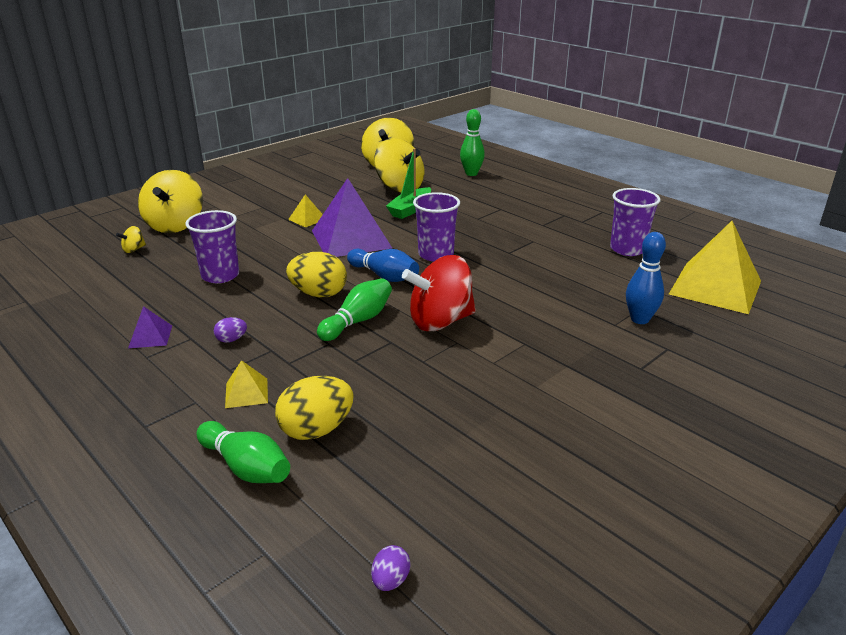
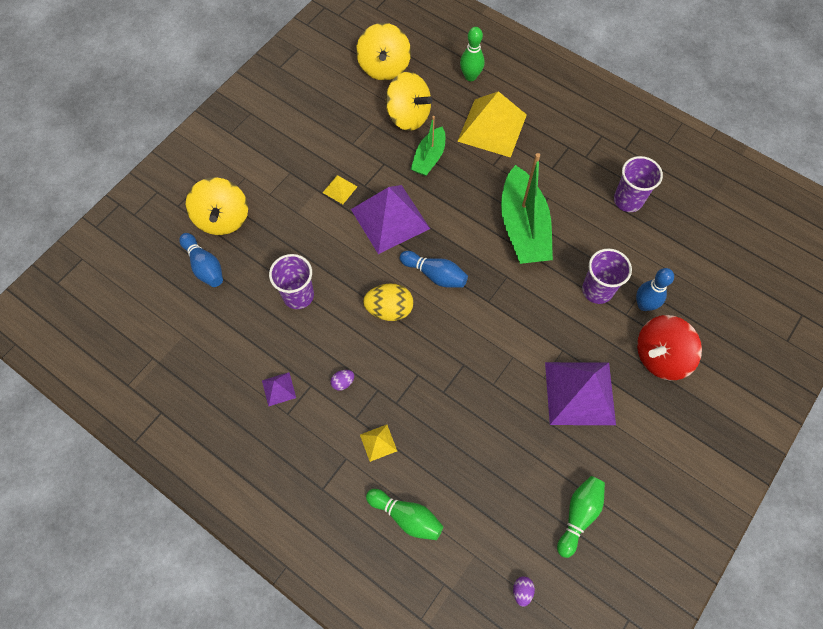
camera: 10 degrees left, 35 degrees up
(134, 249) = (204, 266): yellow spinning top -> blue bowling pin
(316, 430) = (440, 473): yellow egg -> none
(358, 321) = (431, 342): green bowling pin -> green bowling pin (579, 515)
(436, 254) = (469, 234): purple cup -> purple cup (597, 290)
(440, 321) = (494, 332): red spinning top -> red spinning top (660, 356)
(499, 256) = (523, 227): none -> green boat
(539, 380) = (579, 393): none -> purple pyramid
(715, 287) = (699, 249): yellow pyramid -> yellow pyramid (492, 127)

